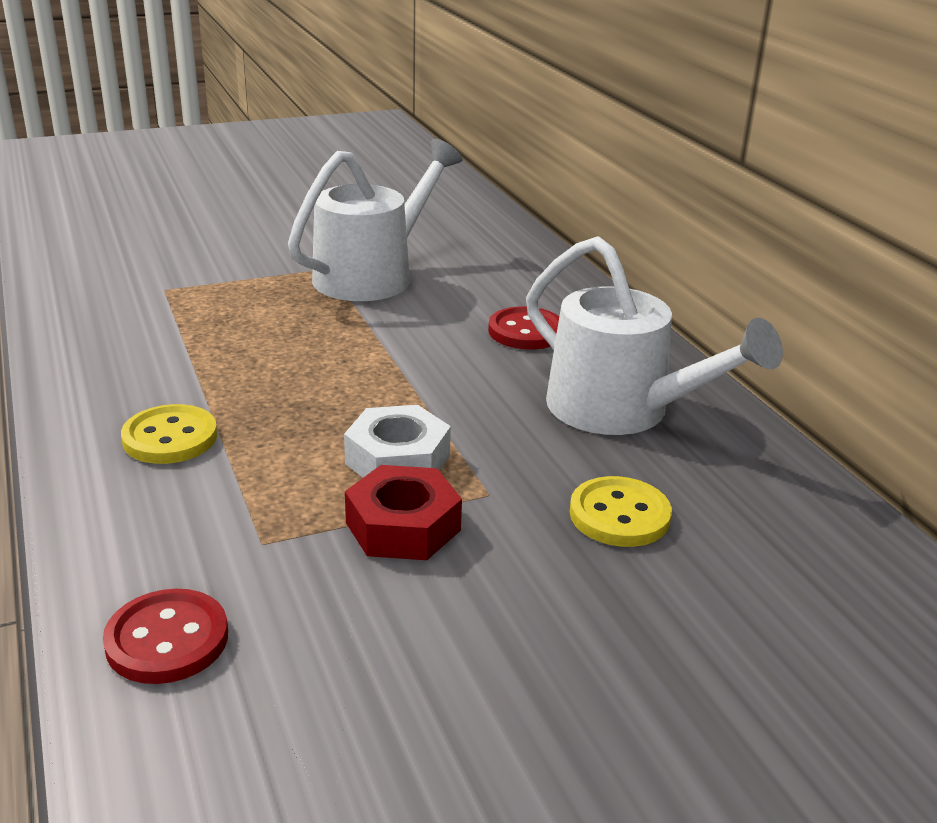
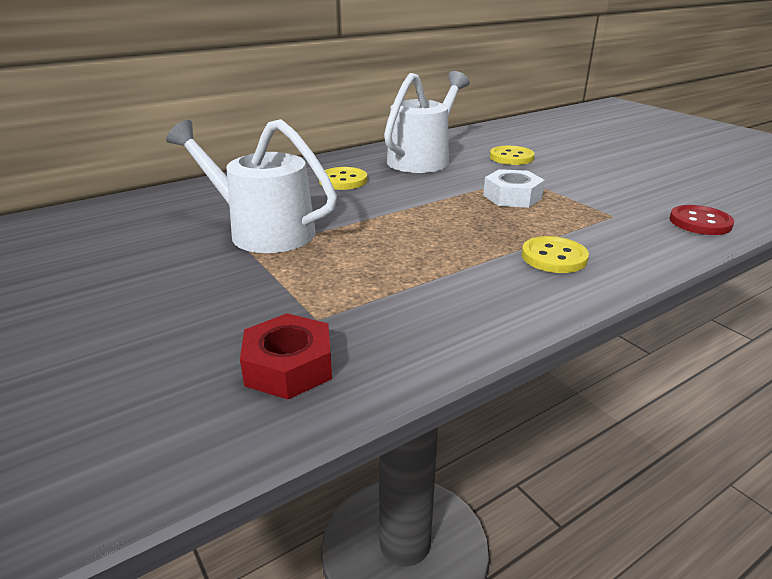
camera: 100 degrees left, 0 degrees up
(403, 526) = (565, 190): red nut -> red nut (288, 366)
(526, 331) = (343, 180): red button -> yellow button

